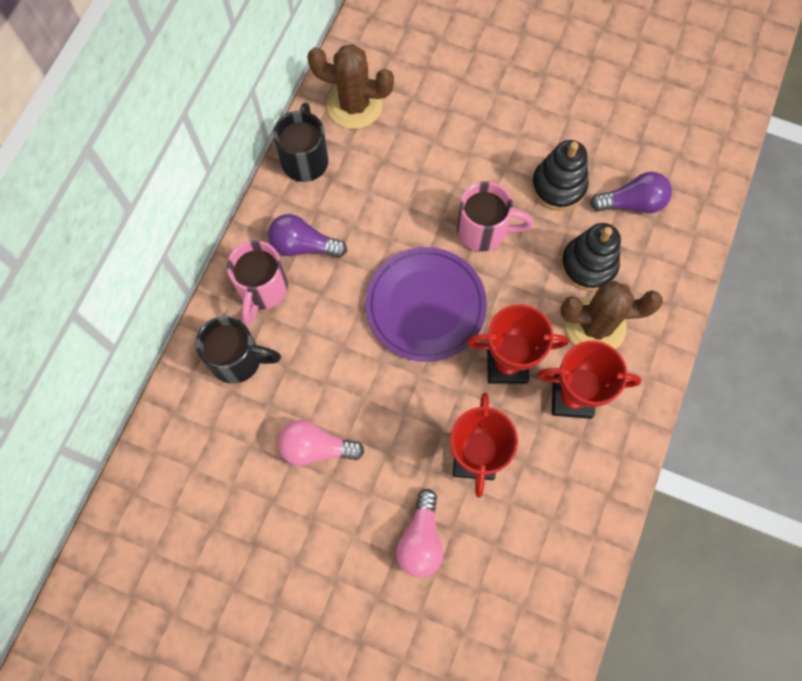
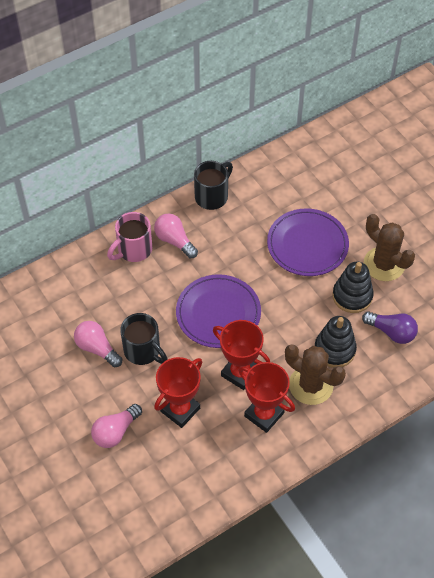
camera: 35 degrees right, 15 degrees down
(238, 360) = (91, 278): black mug -> black mug (143, 351)
(303, 246) = (174, 241): purple light bulb -> pink light bulb
(354, 105) = (264, 183): brown cactus -> brown cactus (384, 264)
(462, 153) = (307, 245): none -> purple plate
(484, 230) = (286, 294): pink mug -> none

